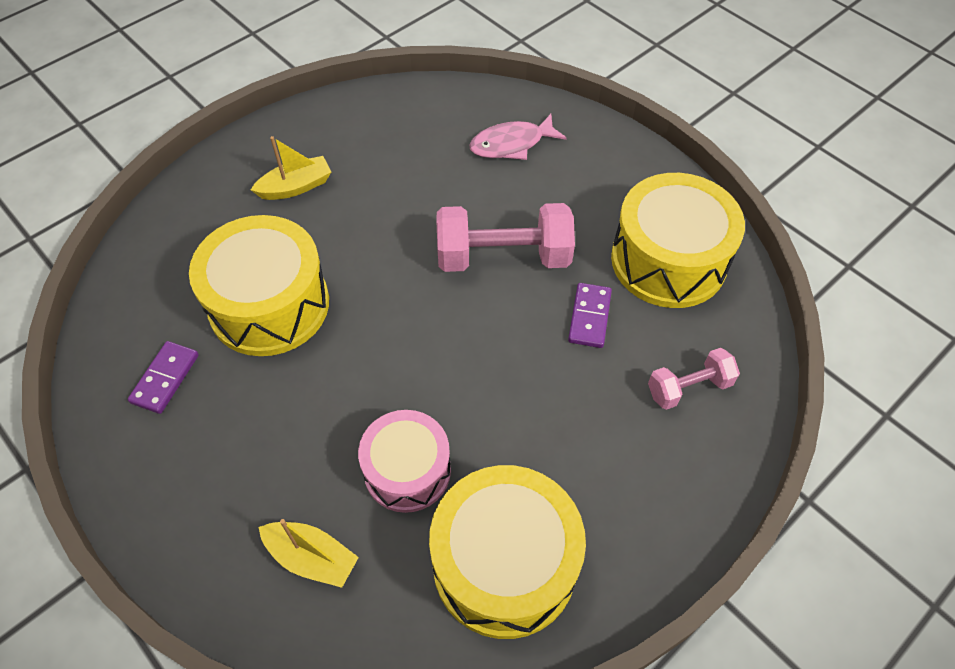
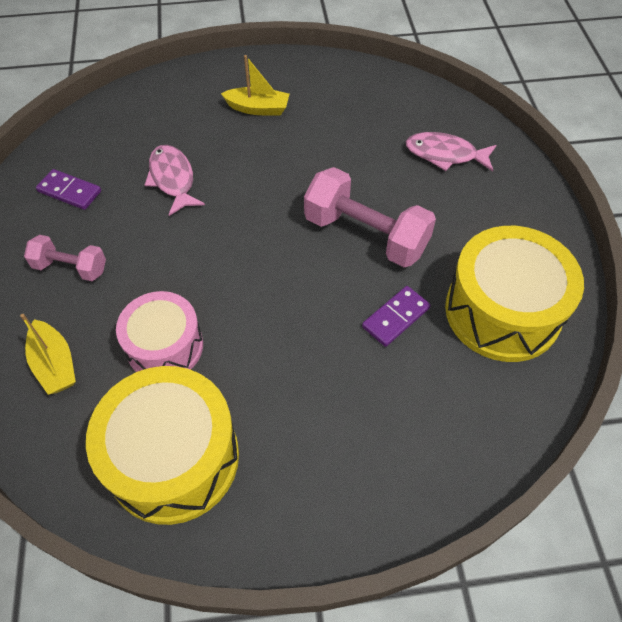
camera: 35 degrees right, 0 degrees up
(165, 379) = (70, 191): purple domino -> purple domino turned 60 degrees clockwise
(269, 305) = (173, 179): yellow drum -> pink fish
(689, 388) = (432, 422): pink dumbbell -> pink dumbbell (71, 268)

